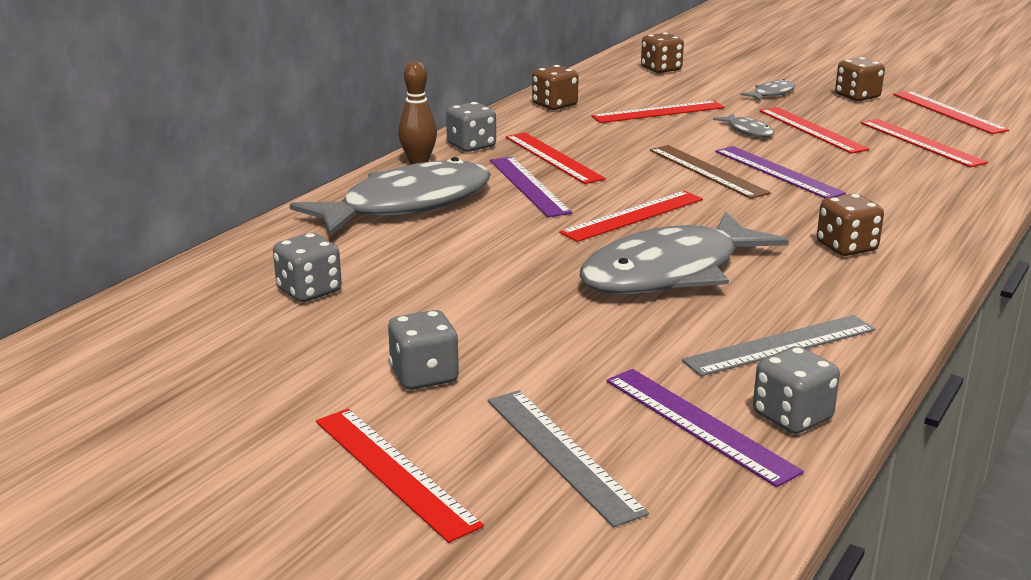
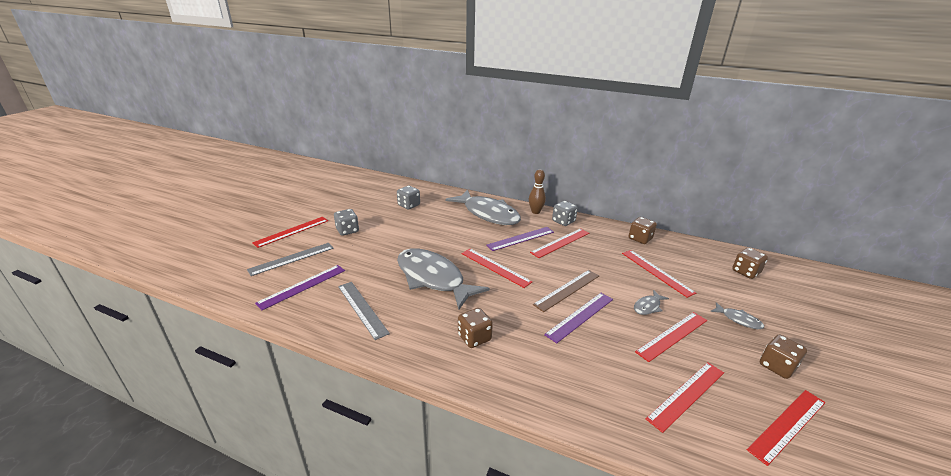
camera: 80 degrees right, 5 degrees up
(792, 417) = (302, 309): grey dice -> none

